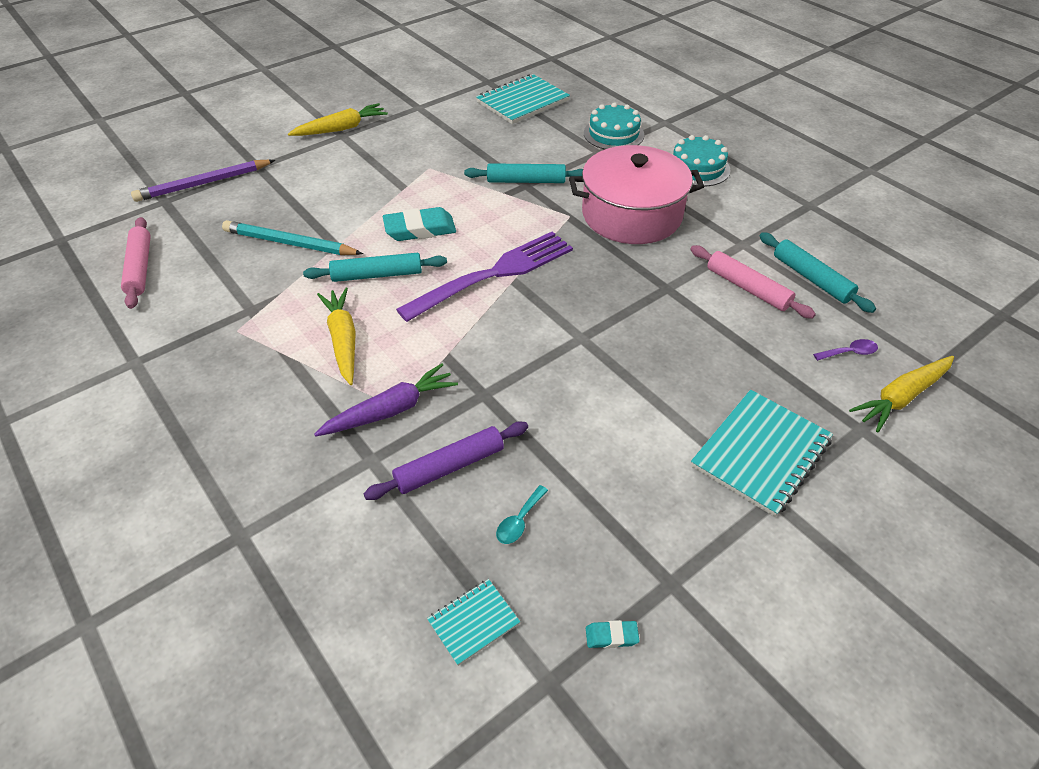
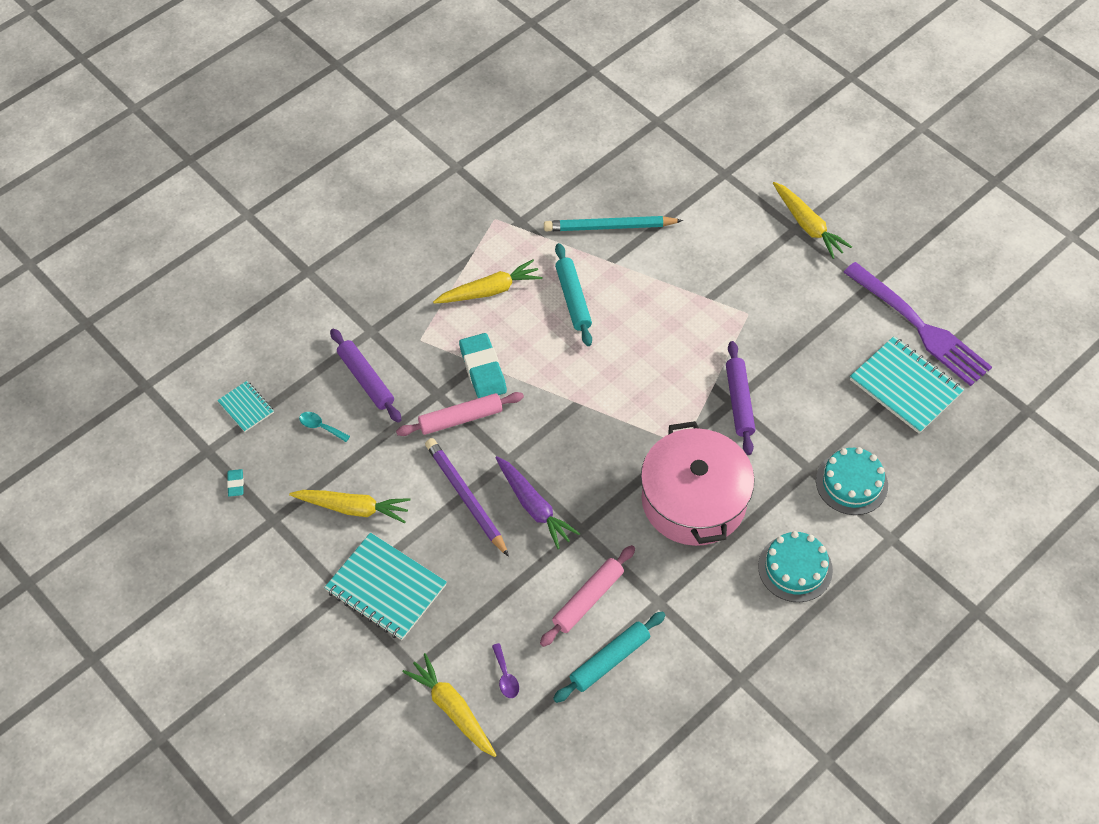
camera: 85 degrees right, 10 degrees up
(140, 268) = (562, 134): pink rolling pin -> pink rolling pin (460, 419)
(203, 183) = (689, 140): purple pencil -> purple pencil (466, 497)
(289, 243) = (609, 226): turquoise pencil -> turquoise pencil turned 105 degrees counterclockwise
(391, 410) = (417, 335): purple carrot -> purple carrot (533, 506)
(420, 229) = (643, 321): turquoise eraser -> turquoise eraser (483, 369)
(493, 274) = (584, 386): purple fork -> purple fork (919, 327)
(526, 181) = (739, 402): turquoise rolling pin -> purple rolling pin
(649, 485) = (353, 508): none -> yellow carrot

